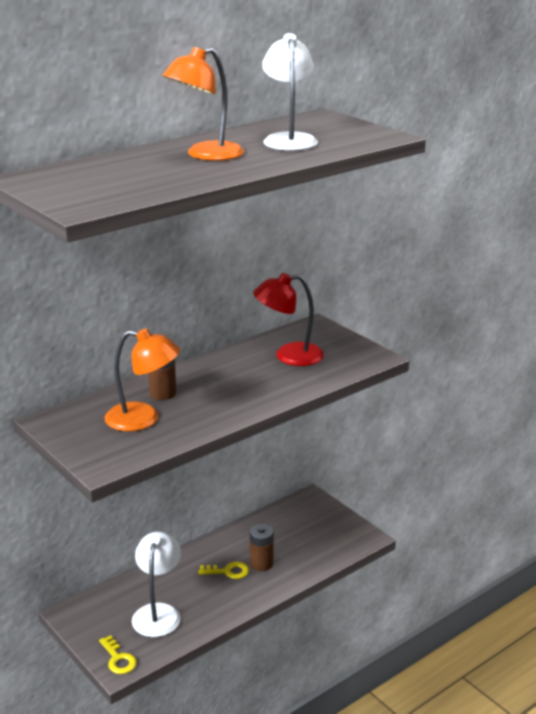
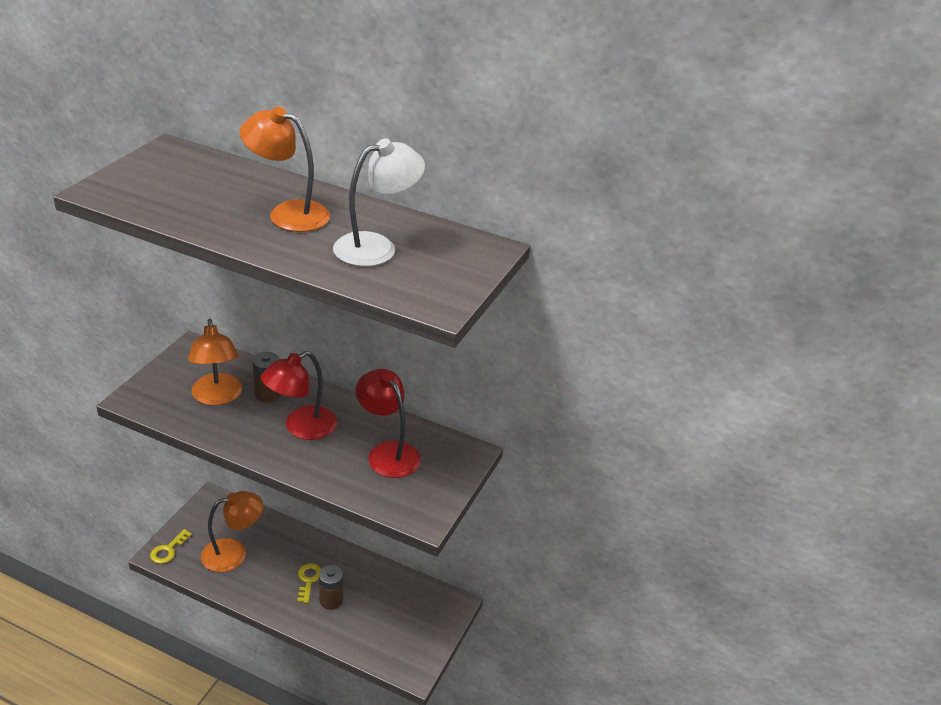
camera: 60 degrees right, 10 degrees up
(158, 612) = (233, 553): white lamp -> orange lamp
(225, 386) = (301, 427): none -> red lamp
(228, 571) = (308, 580): yellow key -> yellow key turned 150 degrees counterclockwise

